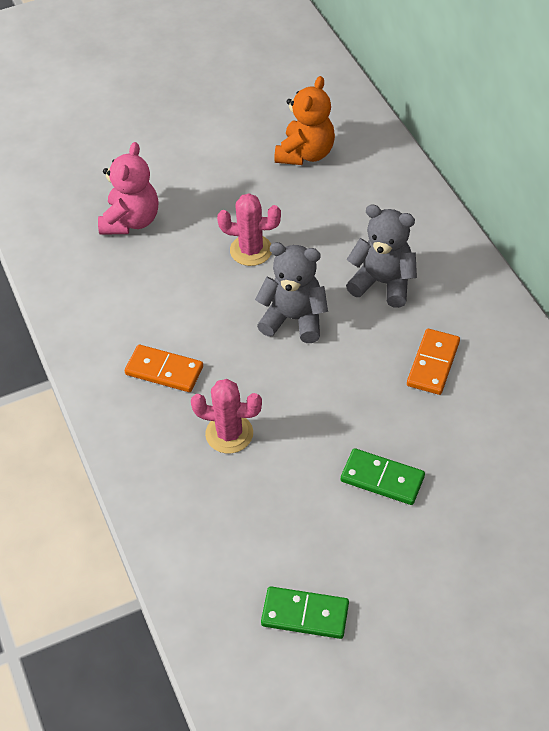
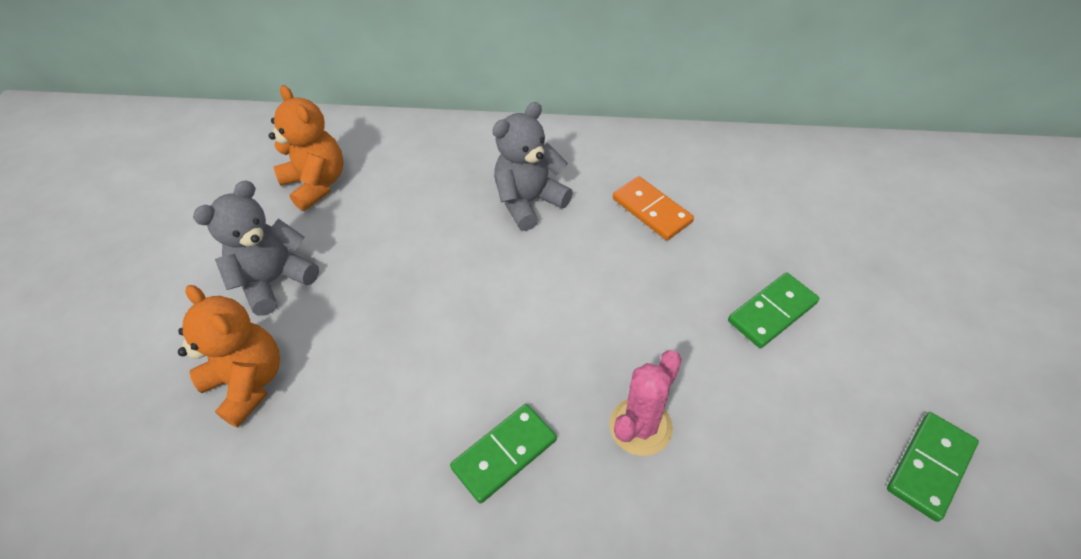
camera: 60 degrees left, 0 degrees up
(131, 221) = (248, 382): pink teddy bear -> orange teddy bear
(164, 370) = (504, 454): orange domino -> green domino
(251, 250) = (399, 285): pink cactus -> none
(294, 319) = (521, 291): grey teddy bear -> grey teddy bear (274, 280)

